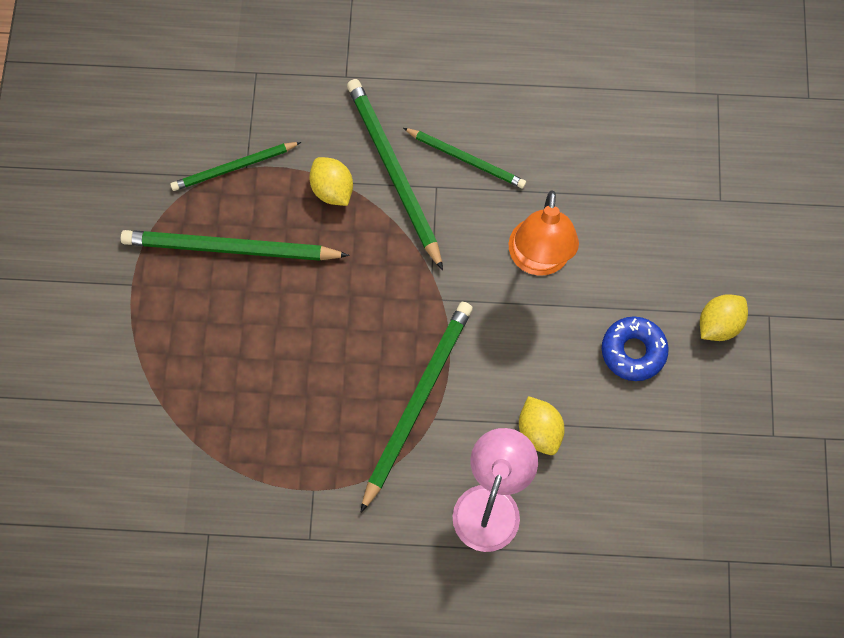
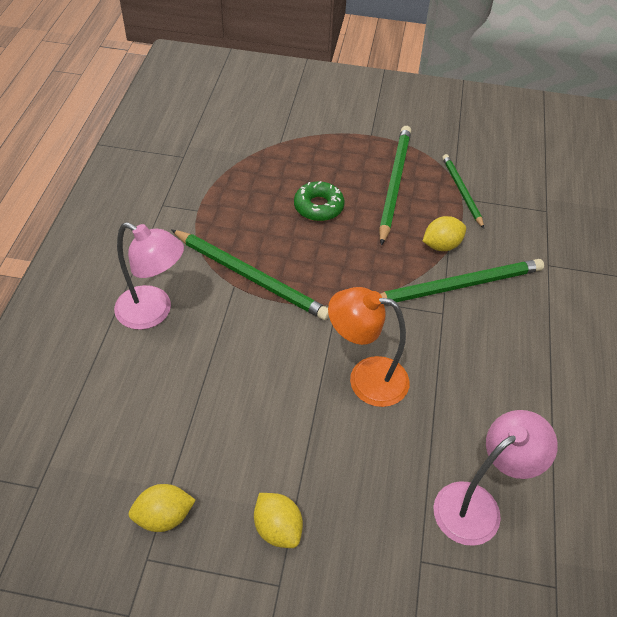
camera: 95 degrees right, 20 degrees down
(286, 337) = (318, 207): none -> green donut
(466, 159) = (469, 338): green pencil -> none
(539, 431) = (205, 355): yellow lemon -> yellow lemon (164, 516)
(633, 351) = (263, 442): blue donut -> none
(657, 153) = (478, 505): none -> pink lamp

